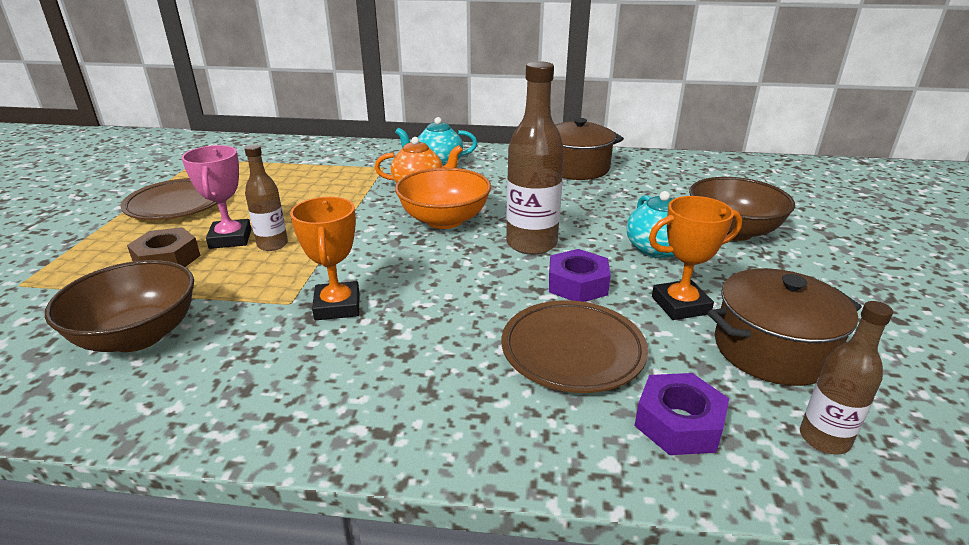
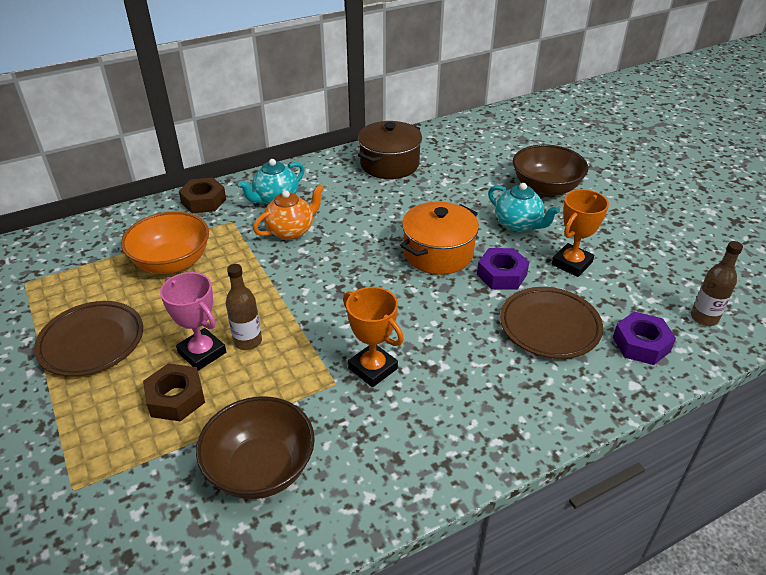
camera: 35 degrees left, 10 degrees up
(382, 150) = (204, 201): none -> brown nut
(444, 220) = (352, 257): orange bowl -> orange bowl (172, 262)
(531, 244) = (438, 253): brown bottle -> orange pot
(772, 350) = (641, 273): brown pot -> none

